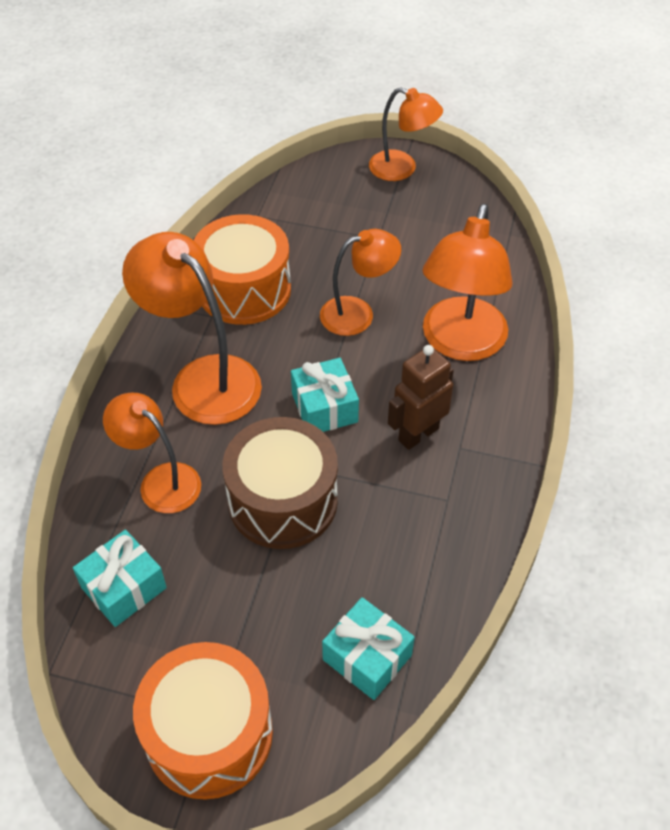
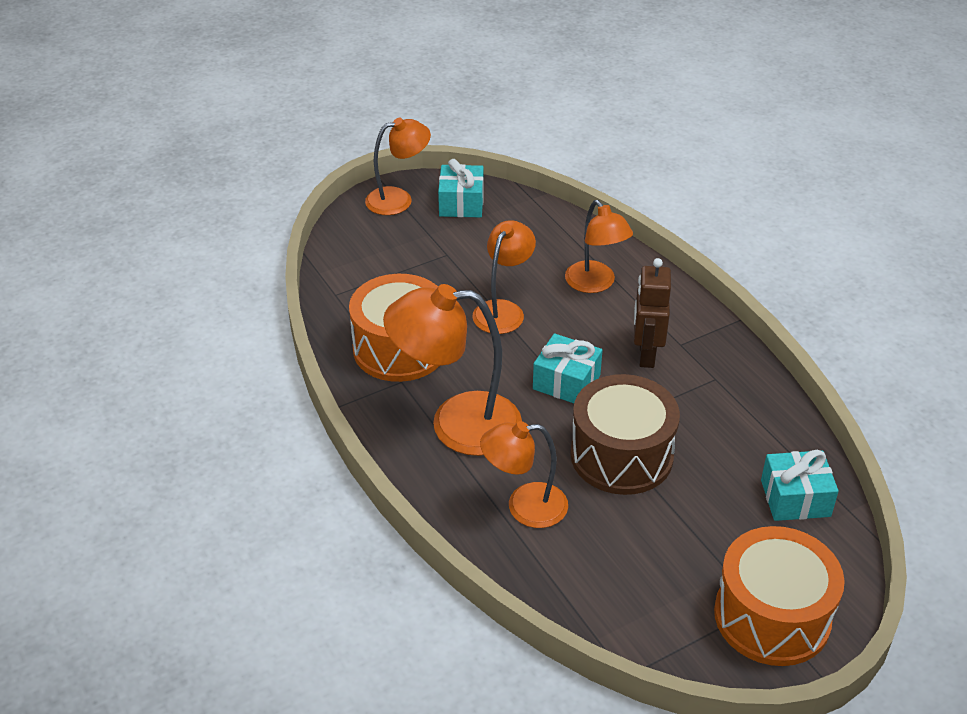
camera: 45 degrees left, 10 degrees down
(124, 588) = (598, 587): turquoise gift -> turquoise gift (461, 203)
(460, 343) = (595, 284): orange lamp -> orange lamp, size x0.63

